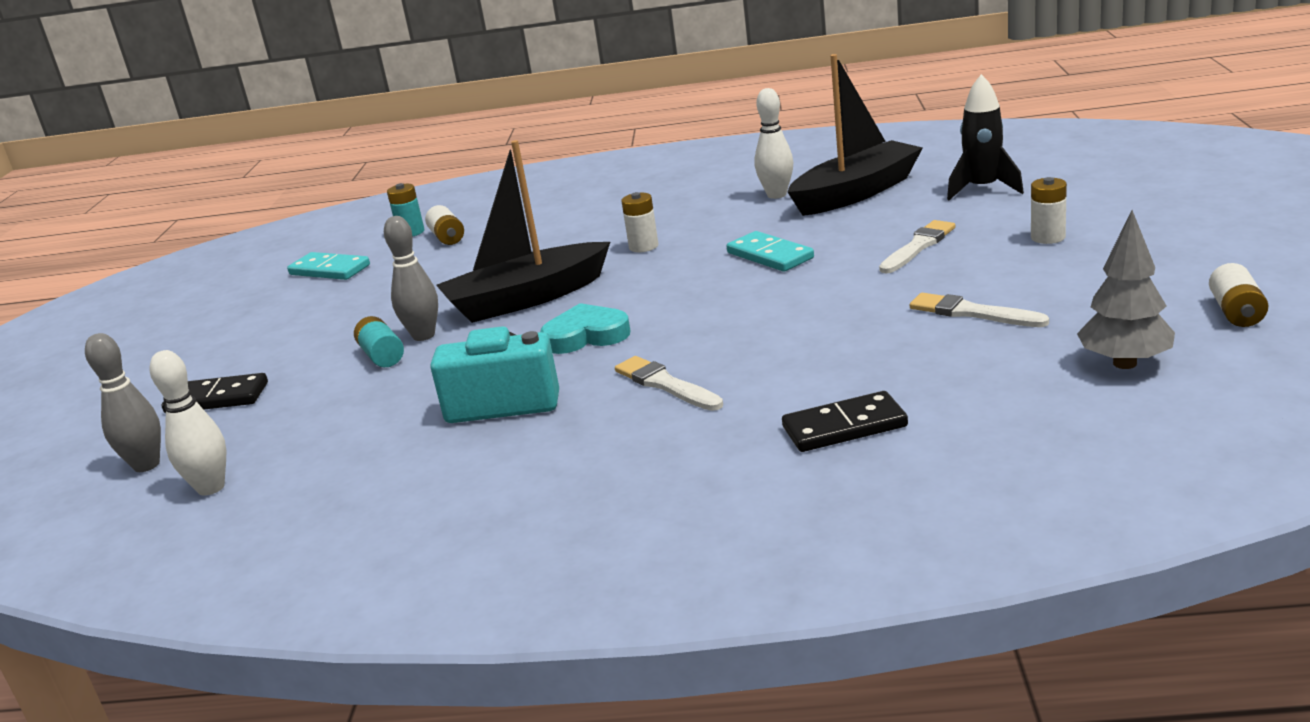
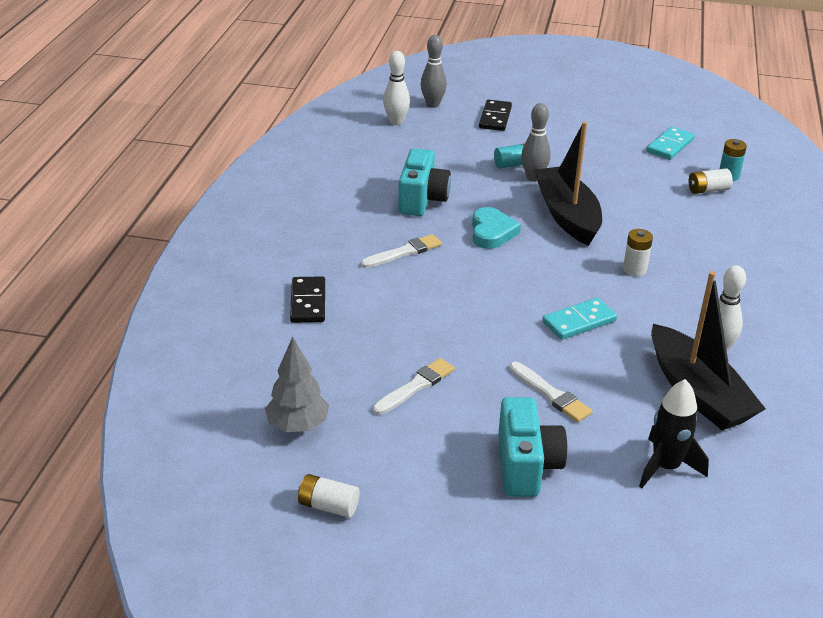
camera: 95 degrees right, 10 degrees up
(1048, 237) = (526, 466): white battery -> turquoise camera

